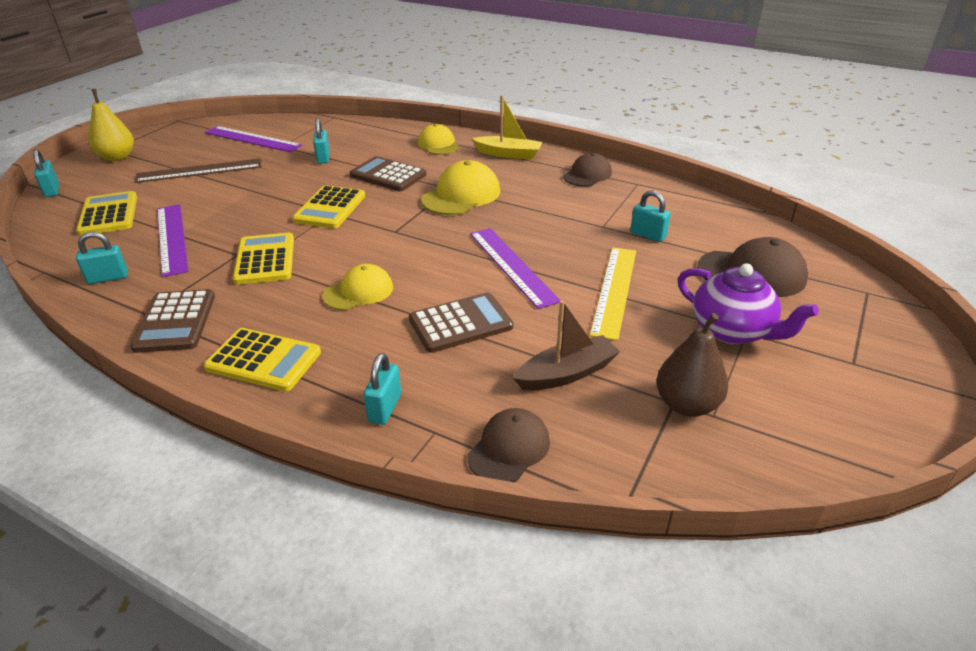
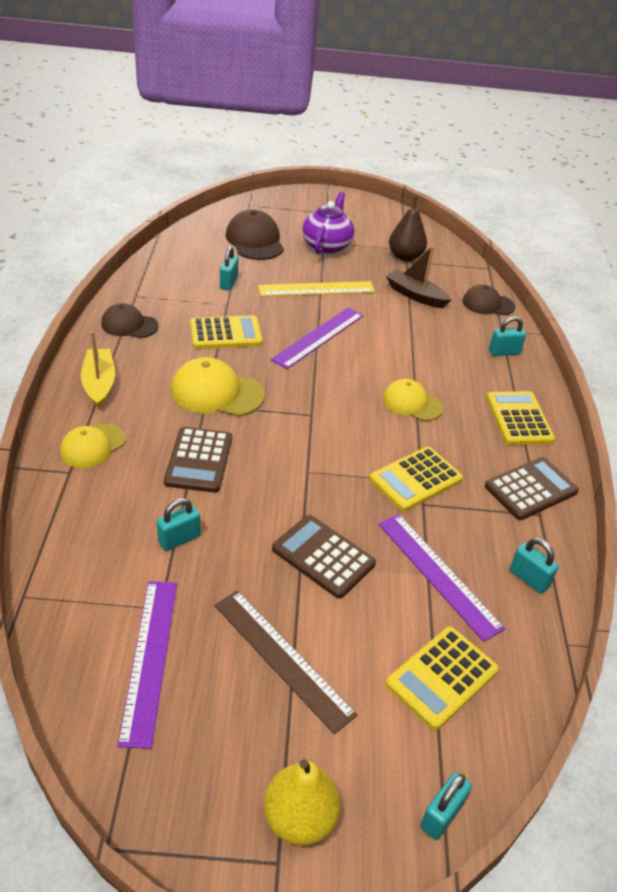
camera: 120 degrees left, 5 degrees up
(171, 238) = (438, 574): purple ruler -> purple ruler turned 75 degrees counterclockwise
(330, 208) = (298, 476): yellow calculator -> yellow calculator (226, 333)
(460, 323) = (405, 344): brown calculator -> brown calculator (323, 556)

